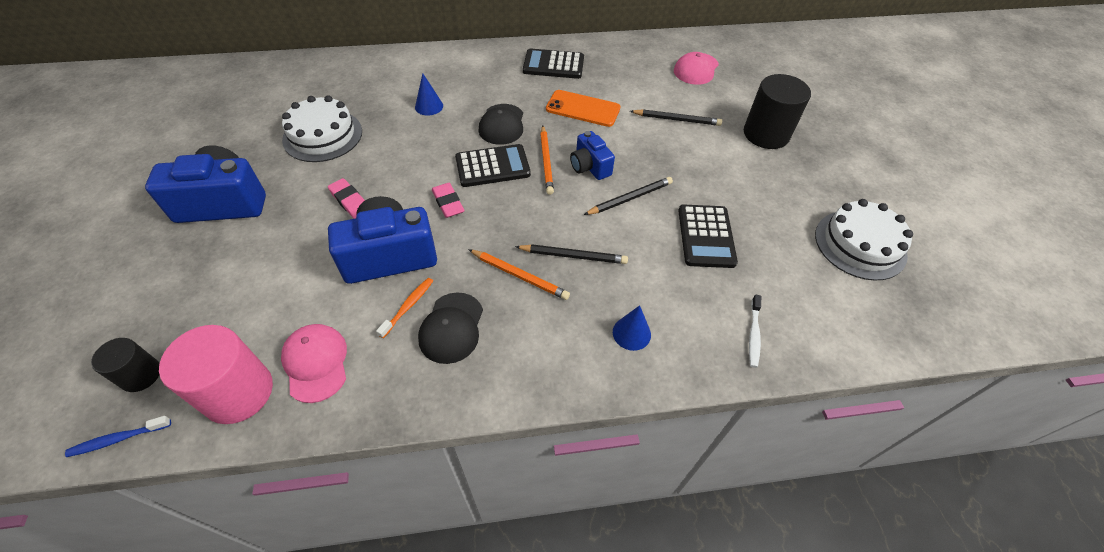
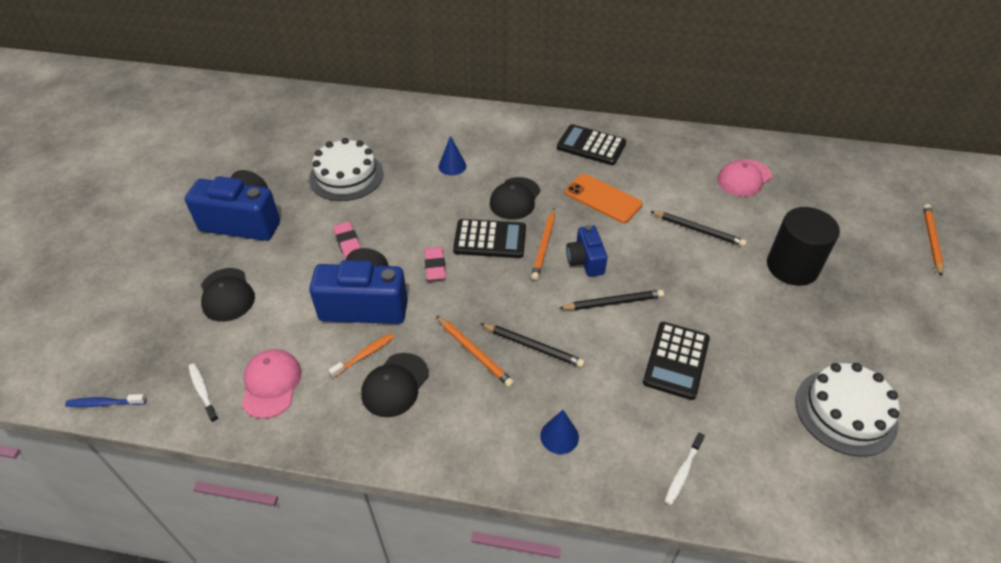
camera: 20 degrees right, 5 degrees down
(141, 375) = (136, 356): black cylinder -> none
(231, 282) = (227, 295): none -> black cap
(238, 392) = (203, 392): pink cylinder -> white toothbrush
(861, 90) = (931, 240): none -> orange pencil

